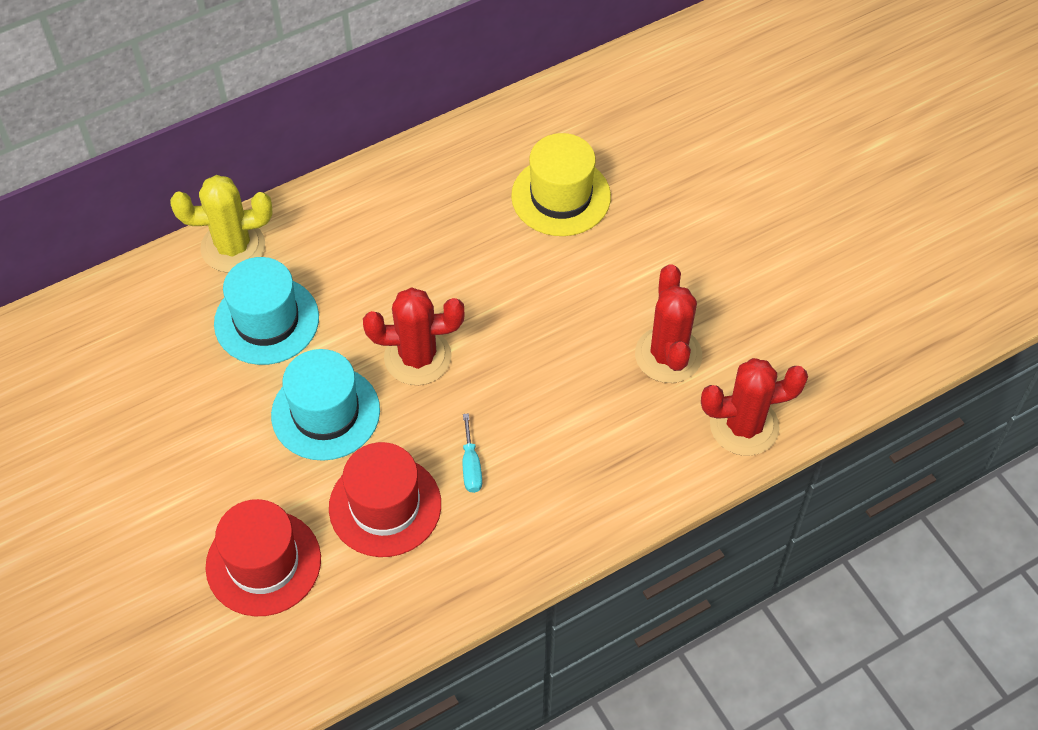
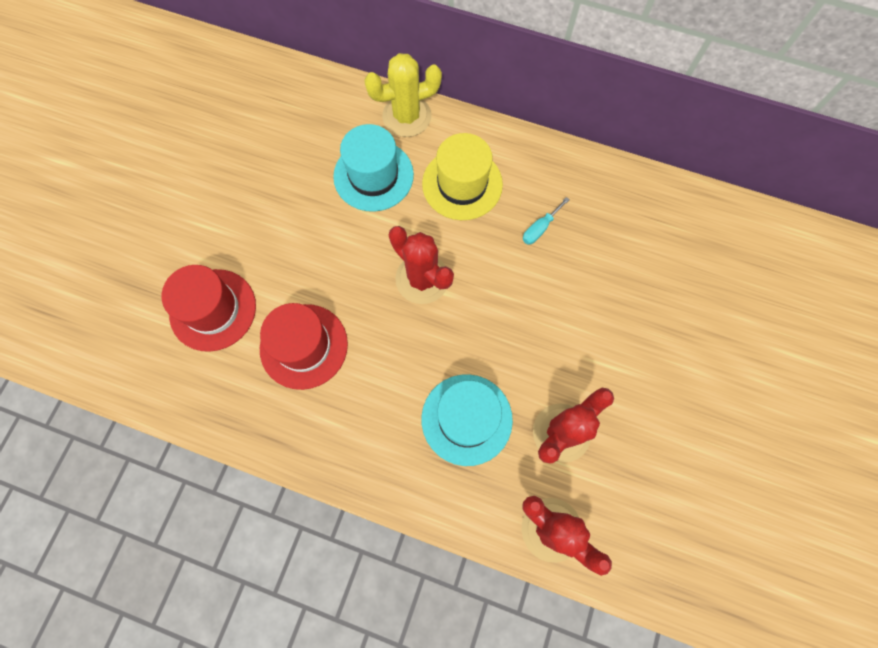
camera: 50 degrees right, 15 degrees up
(233, 247) = (407, 116): yellow cactus -> yellow cactus turned 60 degrees counterclockwise
(325, 413) = (339, 259): turquoise hat -> turquoise hat (466, 419)
(471, 466) = (372, 374): turquoise screwdriver -> turquoise screwdriver (540, 228)
(561, 196) = (619, 265): yellow hat -> yellow hat (462, 184)

